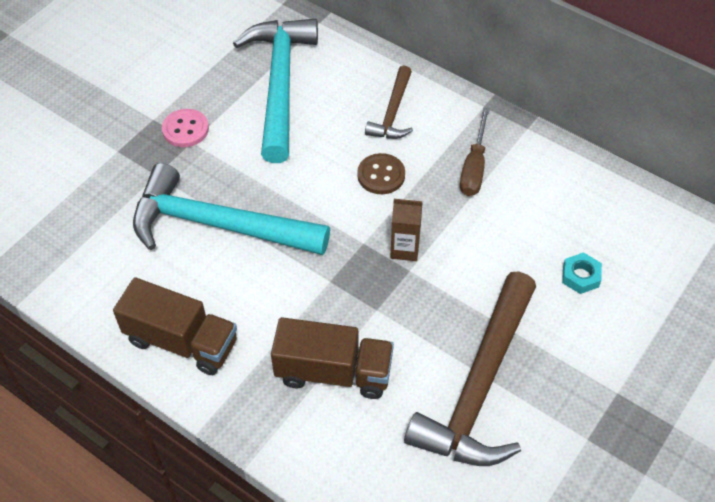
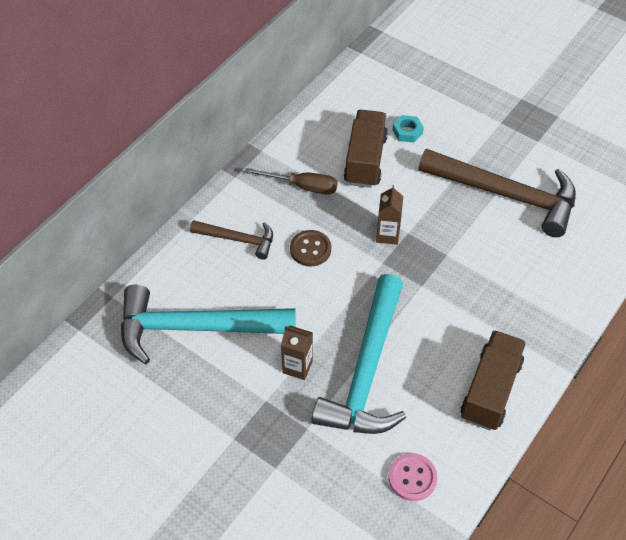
camera: 90 degrees left, 0 degrees up
(185, 129) = (249, 407): pink button -> pink button (412, 478)
(228, 166) = (297, 367): none -> brown carton
(333, 372) = (506, 282): brown truck -> brown truck (365, 160)

